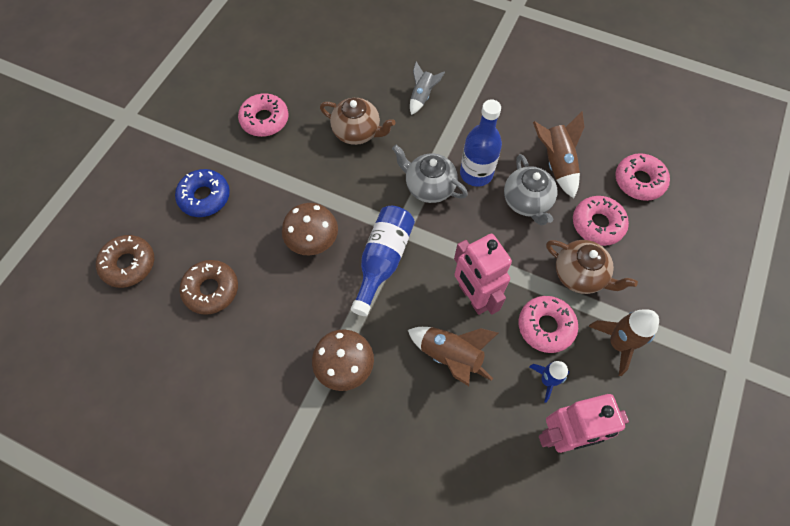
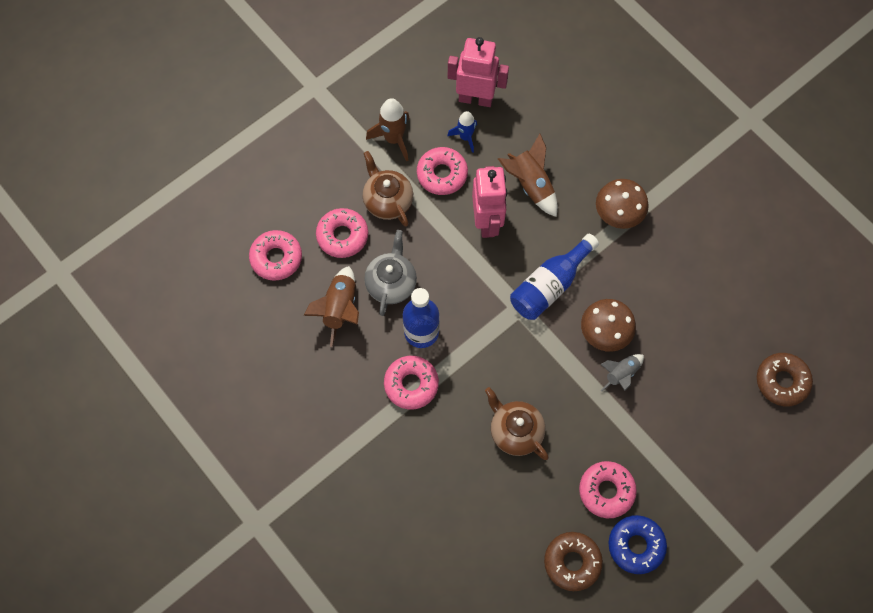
camera: 155 degrees left, 5 degrees up
(204, 197) = (694, 422): blue donut -> blue donut (636, 545)
(211, 290) = (711, 324): brown donut -> brown donut (572, 562)
(422, 96) = (428, 445): grey rocket -> grey rocket (621, 374)
(429, 187) = (473, 338): grey teapot -> none
(460, 132) = (411, 384): none -> pink donut

